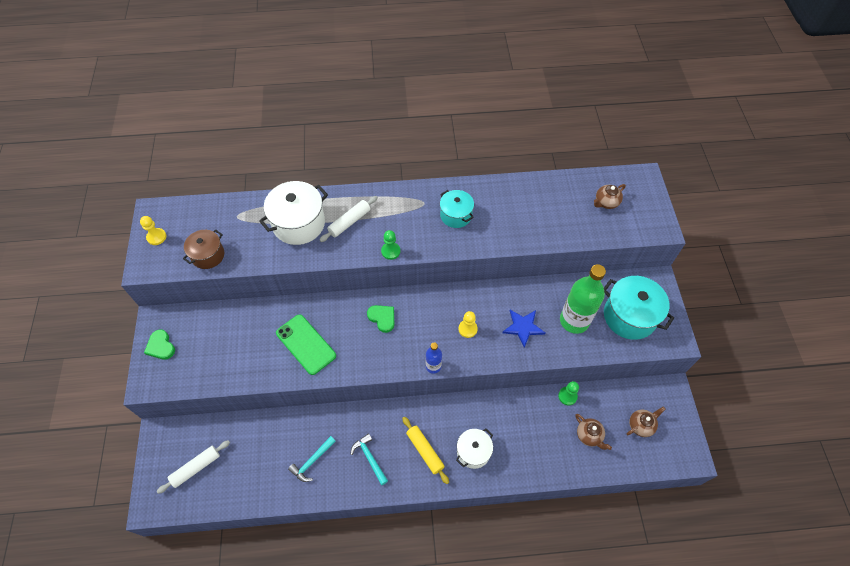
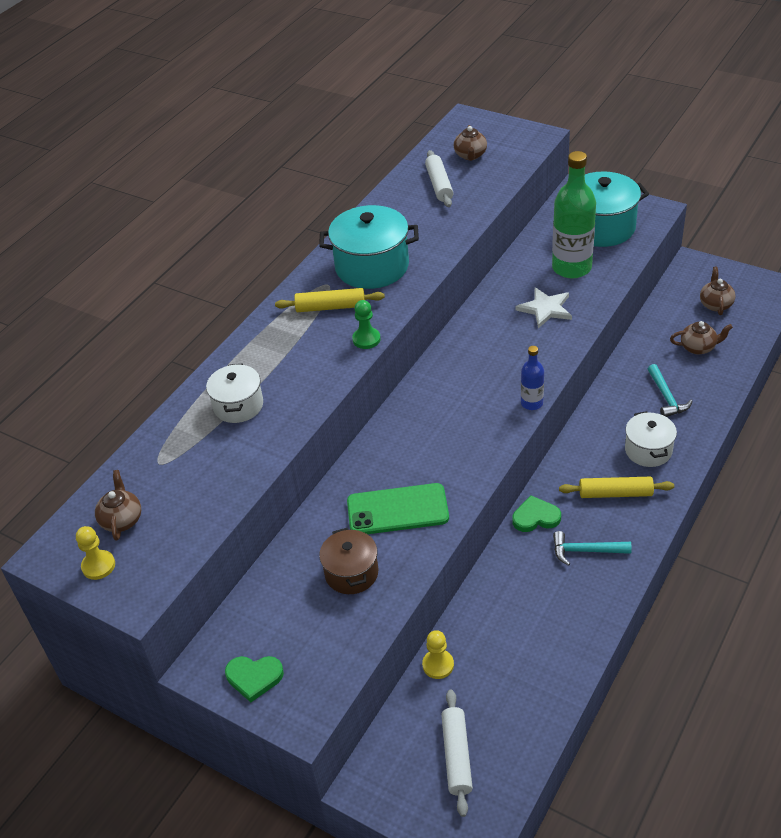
camera: 50 degrees left, 15 degrees down
(190, 226) = (122, 520): none -> brown teapot
(208, 255) = (191, 518): brown pot -> brown pot (351, 573)
(299, 223) = (238, 405): white pot -> white pot, size x0.61
(312, 461) = (546, 613): turquoise hammer -> turquoise hammer (666, 397)
(349, 222) = (286, 358): white rolling pin -> white rolling pin (439, 185)
(382, 318) = (426, 420): green heart -> green heart (535, 517)
(405, 216) = (330, 307): none -> yellow rolling pin
(456, 215) = (372, 266): turquoise pot -> turquoise pot, size x1.65
(467, 329) = (508, 353): yellow pawn -> yellow pawn (438, 665)
(523, 327) = (545, 309): blue star -> white star
(567, 396) = (640, 342): green pawn -> none

